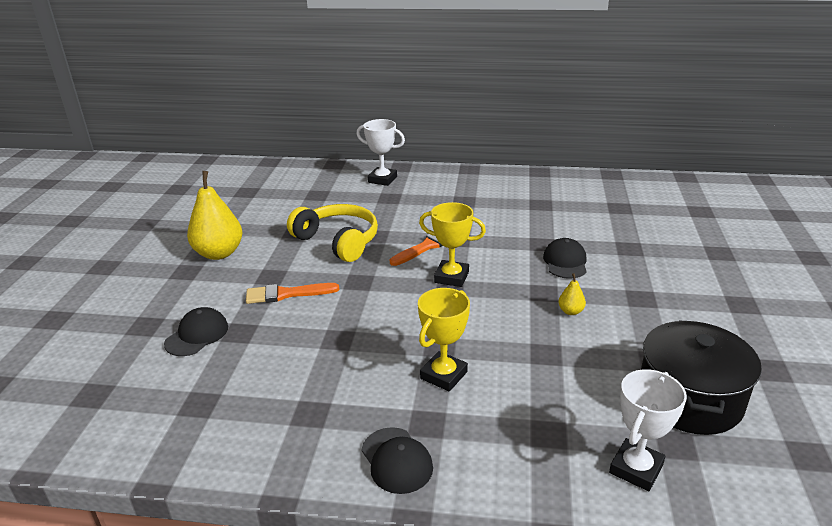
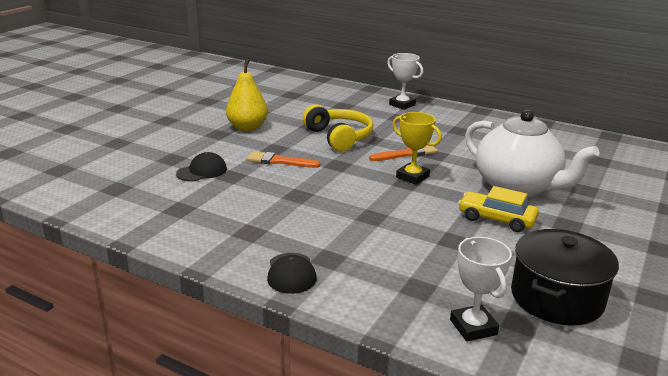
camera: 20 degrees right, 5 degrees down
(443, 375) = (361, 234): yellow trophy -> none
(565, 262) = (517, 187): black cap -> white teapot
(570, 311) = (496, 219): yellow pear -> yellow car
(636, 469) = (473, 327): white trophy -> white trophy turned 75 degrees counterclockwise

